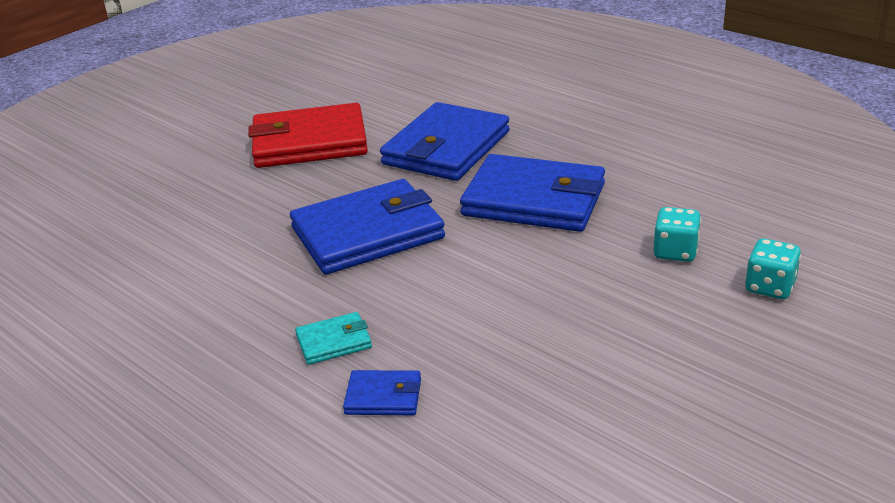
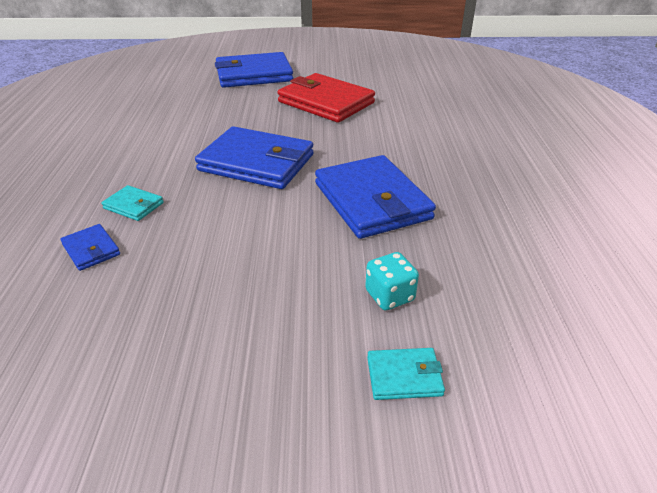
camera: 45 degrees right, 5 degrees up
(446, 148) = (385, 142): blue wallet -> blue wallet (254, 75)
(770, 287) = (404, 376): turquoise dice -> turquoise wallet

